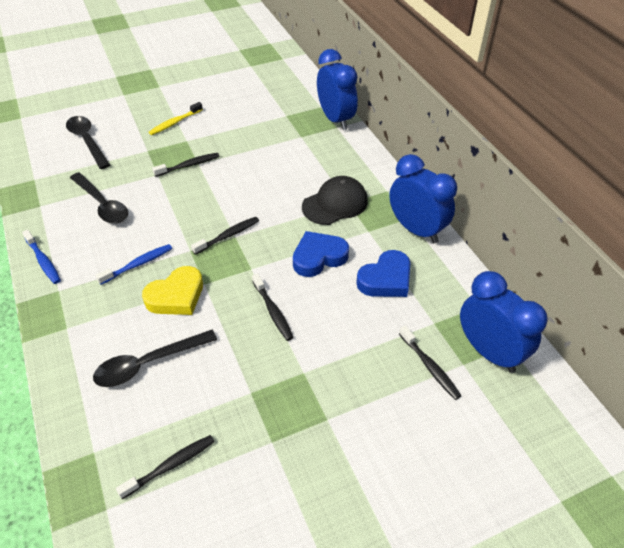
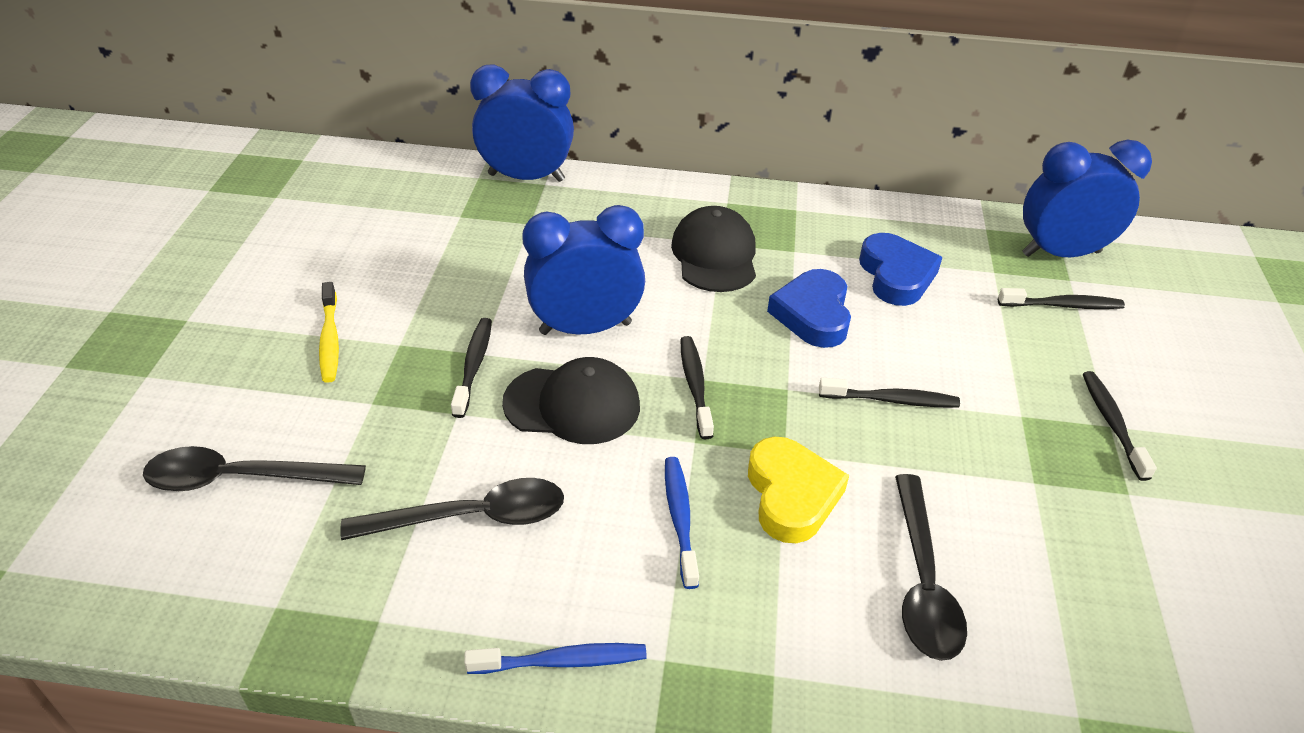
camera: 60 degrees left, 5 degrees down
(170, 465) = (1136, 621): black toothbrush -> black toothbrush (1112, 423)
(186, 203) = (572, 404): none -> black cap
(416, 230) = (823, 213): blue clock -> blue clock (585, 328)

